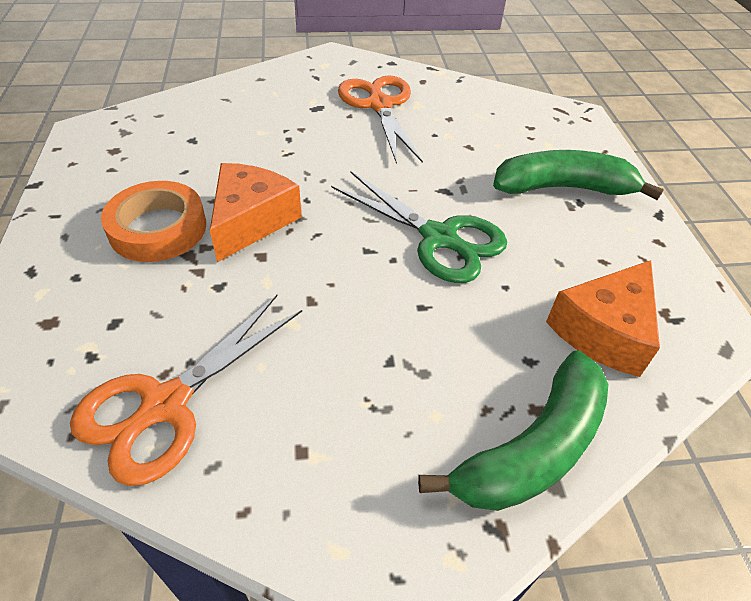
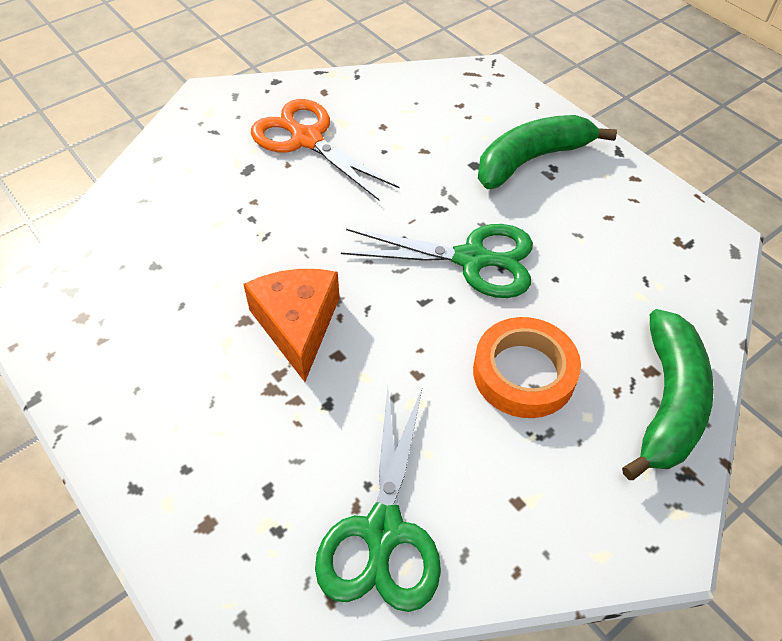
camera: 30 degrees left, 5 degrees up
(158, 228) = (216, 378): orange tape -> orange tape (524, 373)
(164, 405) = (383, 532): orange scissors -> green scissors
(604, 330) = (649, 280): orange cheese -> none

